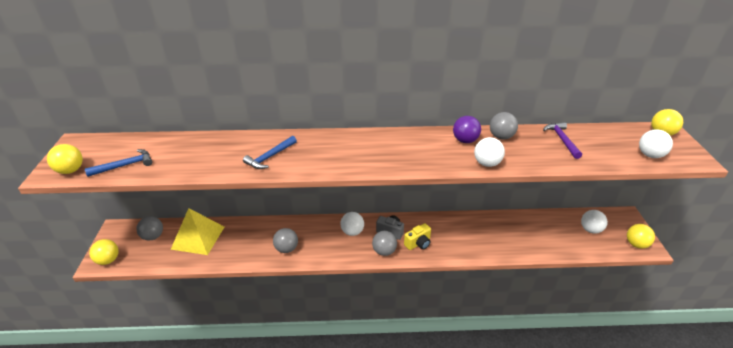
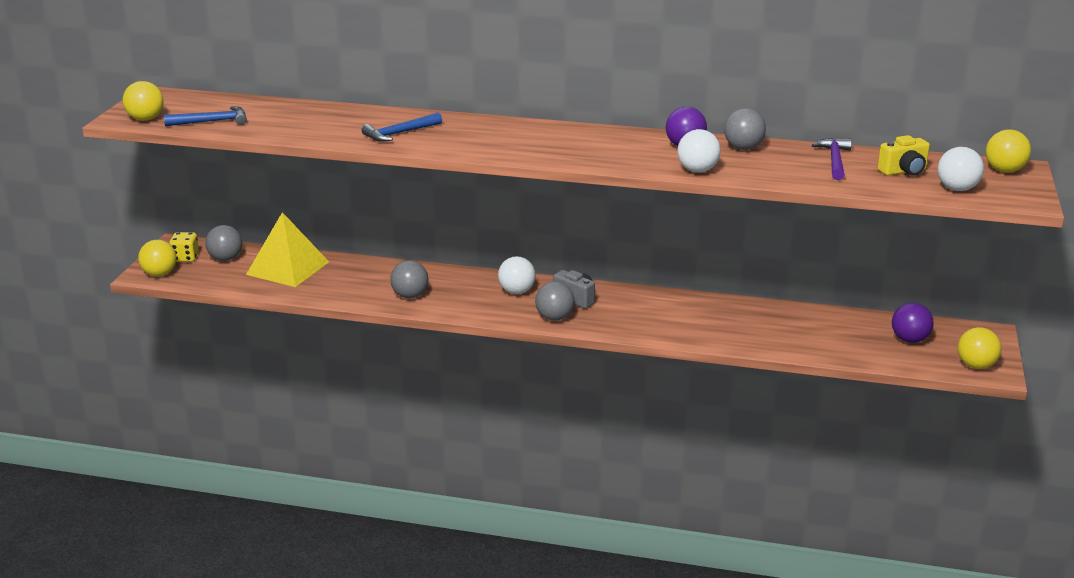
camera: 15 degrees right, 10 degrees down
(124, 241) = (185, 258): none -> yellow dice
(418, 243) = (612, 317): yellow camera -> yellow camera (904, 171)
(590, 230) = (909, 340): white ball -> purple ball

